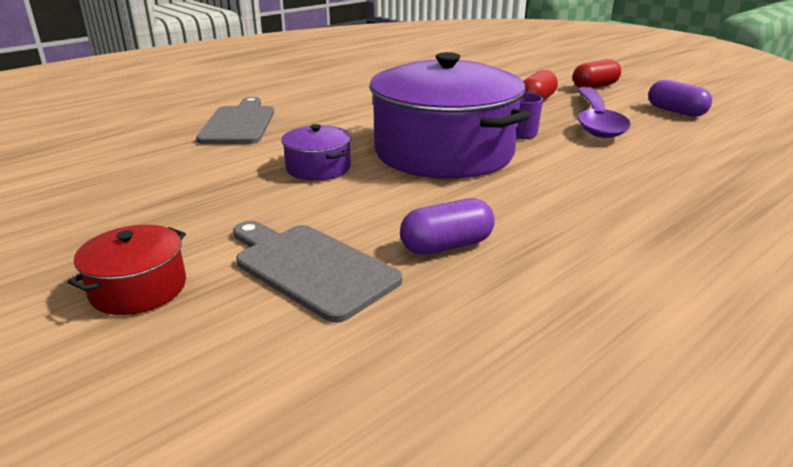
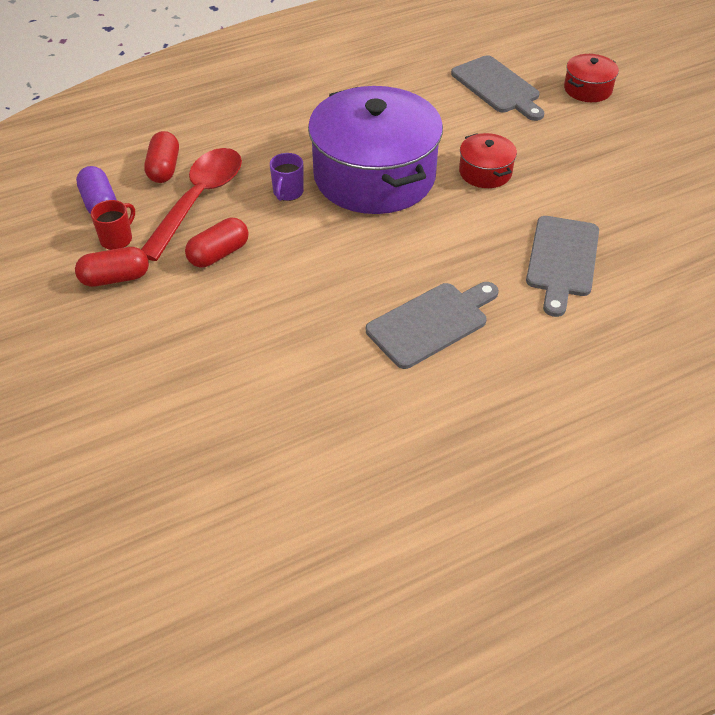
camera: 165 degrees left, 20 degrees up
(318, 168) = (485, 172): purple pot -> red pot
(348, 92) = (431, 323): none -> grey cutting board
(446, 246) = (418, 89): purple capsule -> none
(596, 121) = (198, 200): purple spoon -> red spoon
(625, 99) = (117, 239): none -> red mug
(662, 134) = (164, 168): none -> red capsule

